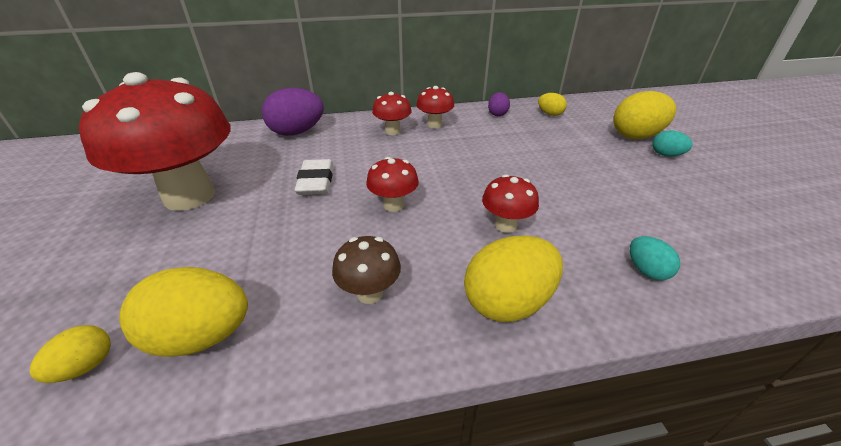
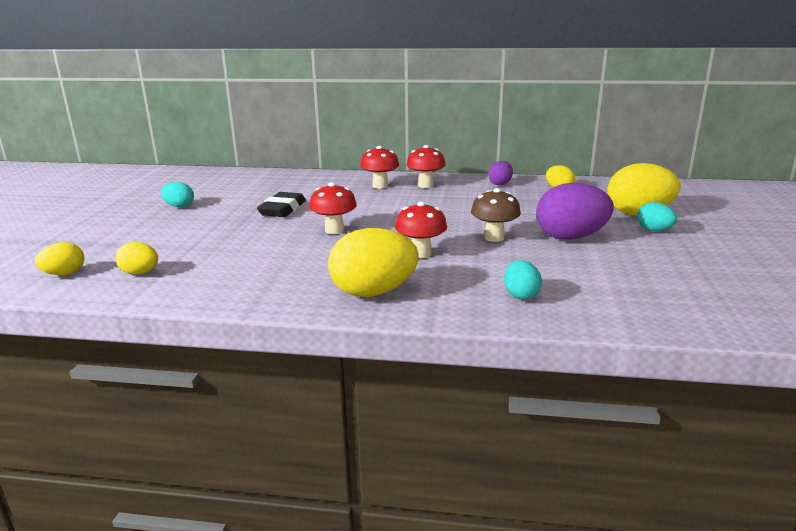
camera: 20 degrees right, 15 degrees down
(189, 196) = (179, 206): red mushroom -> turquoise egg
(202, 336) = (140, 273): yellow egg -> yellow egg, size x0.53
(297, 132) = (293, 178): purple egg -> purple egg (570, 237)
(316, 181) = (282, 209): white eraser -> black eraser
(369, 293) = (270, 272): brown mushroom -> brown mushroom (494, 238)

